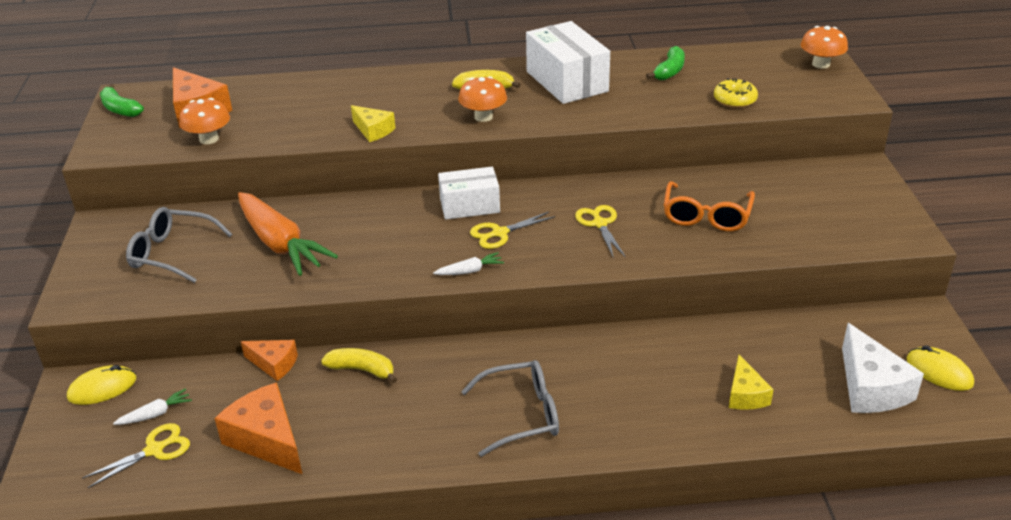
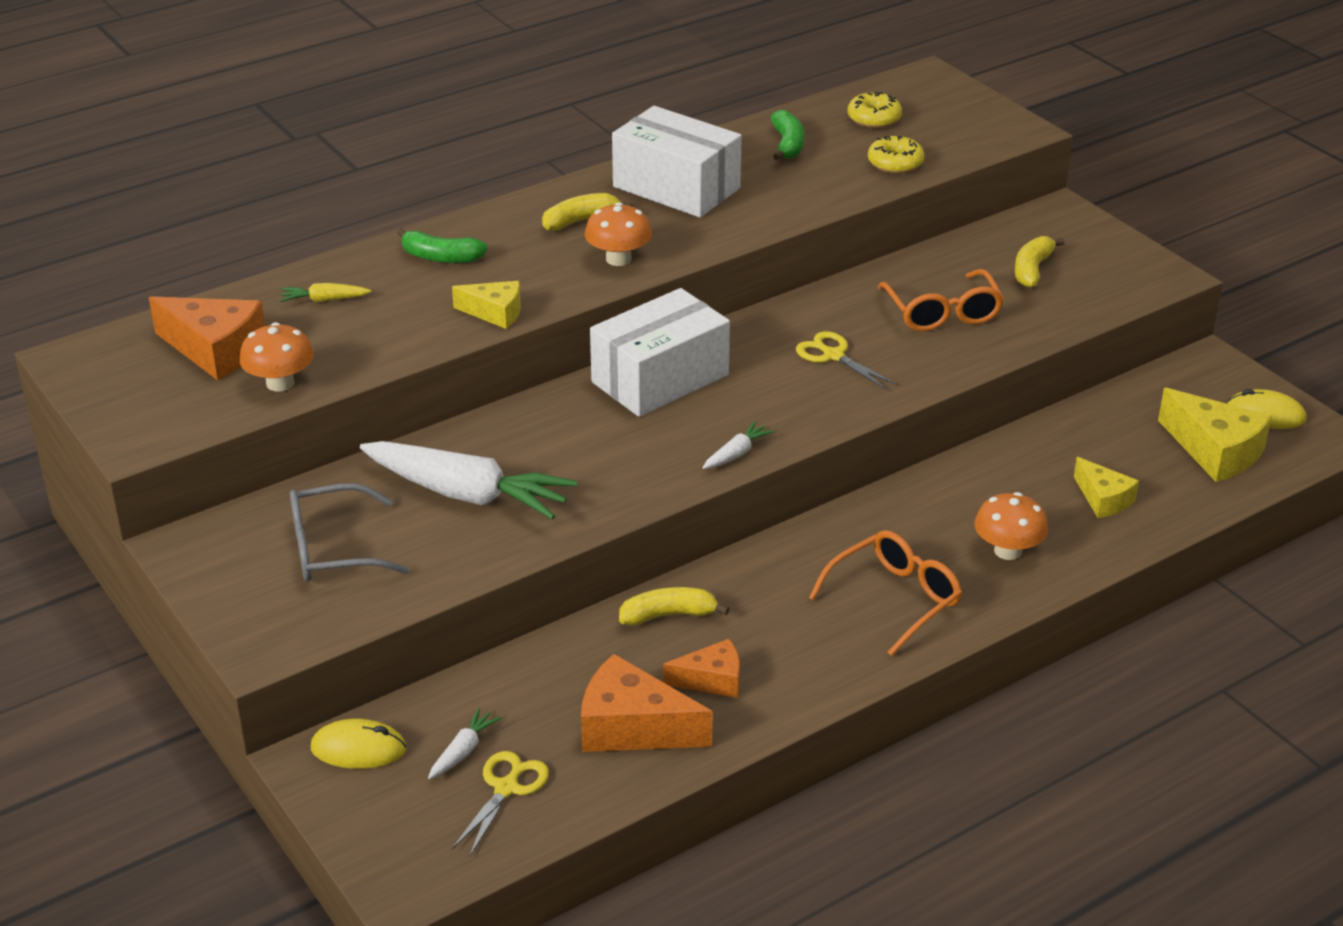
camera: 30 degrees left, 0 degrees up
(102, 388) = (358, 749): yellow mouse -> yellow mouse turned 60 degrees clockwise
(120, 109) = (94, 378): green banana -> green banana (441, 257)
(274, 364) = (553, 645): orange cheese -> orange cheese (712, 680)
(280, 244) = (466, 494): orange carrot -> white carrot
(286, 97) = (324, 300): none -> yellow carrot
(469, 206) = (660, 378): white box -> white box, size x1.53
(500, 233) = (728, 400): yellow scissors -> none
(521, 415) = (894, 599): grey glasses -> orange glasses
(748, 67) = (874, 118): none -> yellow donut
(803, 204) = (1032, 270): none -> yellow banana
(821, 64) = (951, 95): orange mushroom -> orange mushroom (1008, 551)
(870, 387) = (1215, 451): white cheese -> yellow cheese

